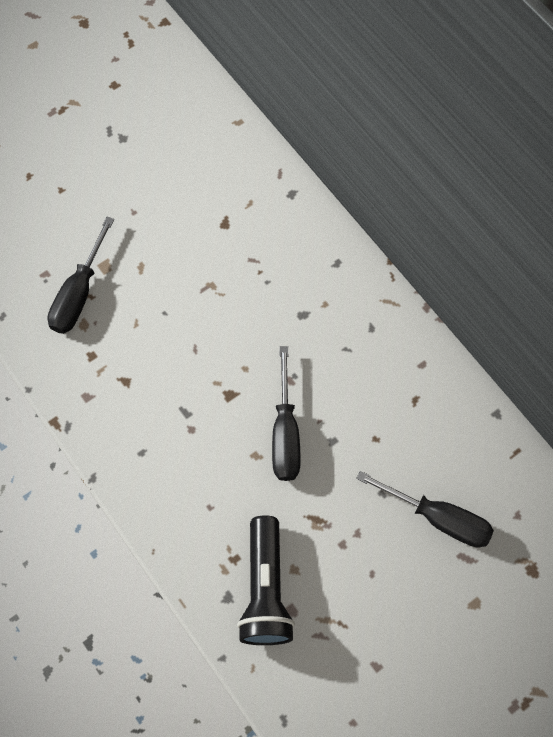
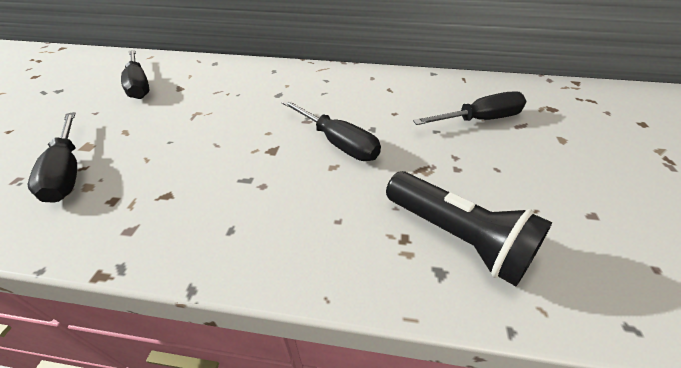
camera: 45 degrees left, 25 degrees down
(193, 187) = (139, 85): none -> black screwdriver

